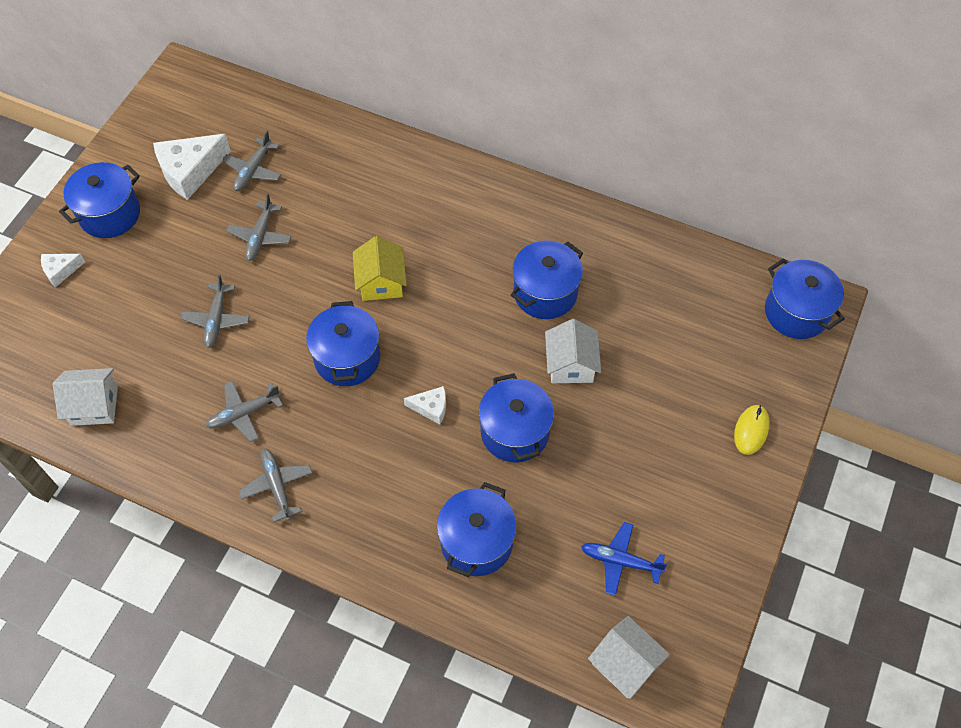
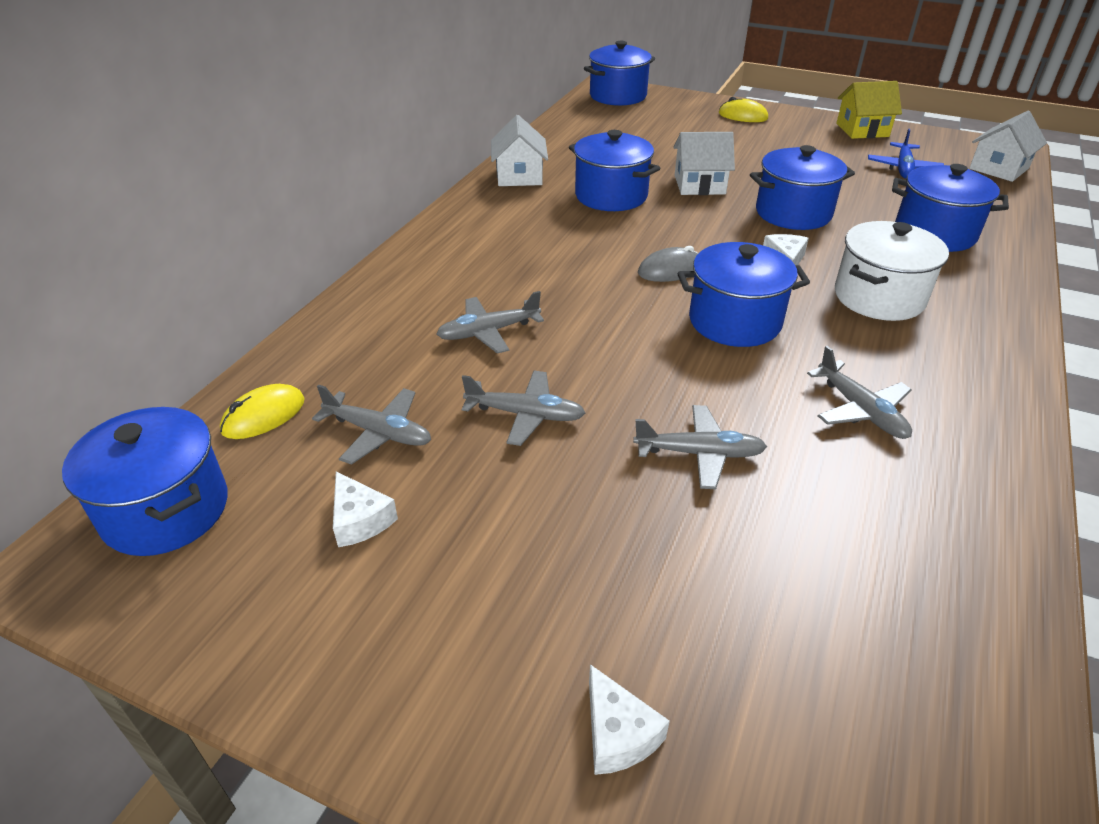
camera: 90 degrees left, 20 degrees down
(94, 405) = (933, 610): white house -> white house (519, 176)
(110, 214) = (454, 651): blue pot -> blue pot (166, 510)
(190, 171) = (360, 520): white cheese -> white cheese, size x0.52
(273, 119) = (263, 416): none -> yellow mouse
(277, 486) = (957, 371): grey plane -> grey plane (489, 332)
(373, 463) = (879, 297): none -> white pot
(381, 282) = (607, 298): yellow house -> yellow house (862, 130)
(418, 325) = (670, 270): none -> grey mouse

